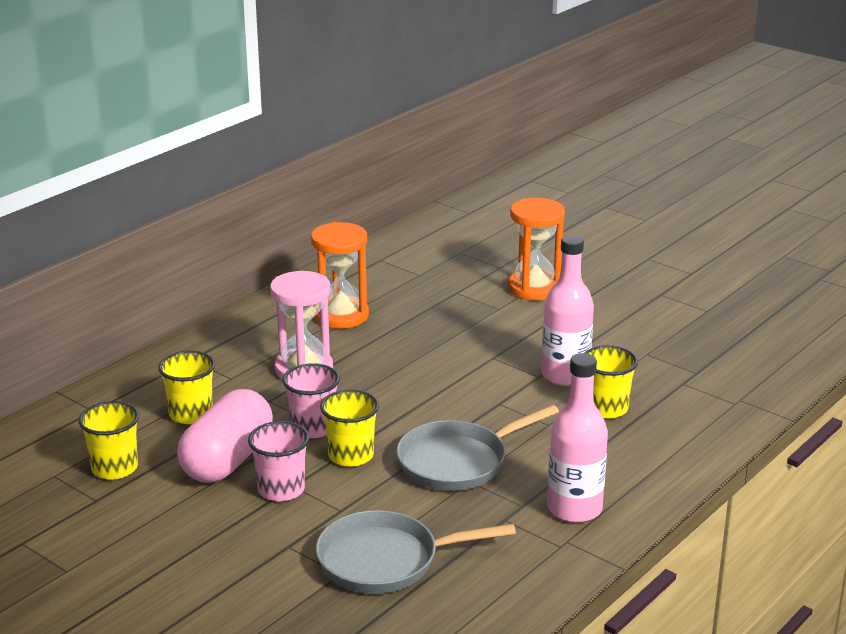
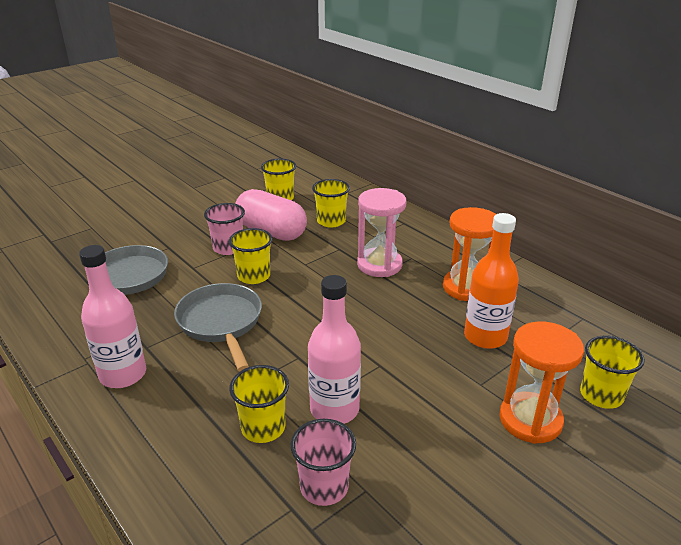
camera: 100 degrees right, 5 degrees up
(313, 428) = (296, 263): pink cup -> pink cup (324, 487)
(427, 306) = (485, 337): none -> orange bottle
(490, 259) = (601, 395): none -> yellow cup

